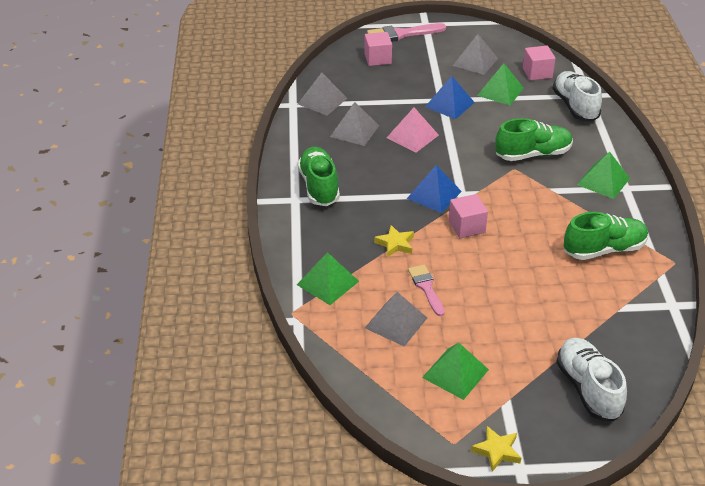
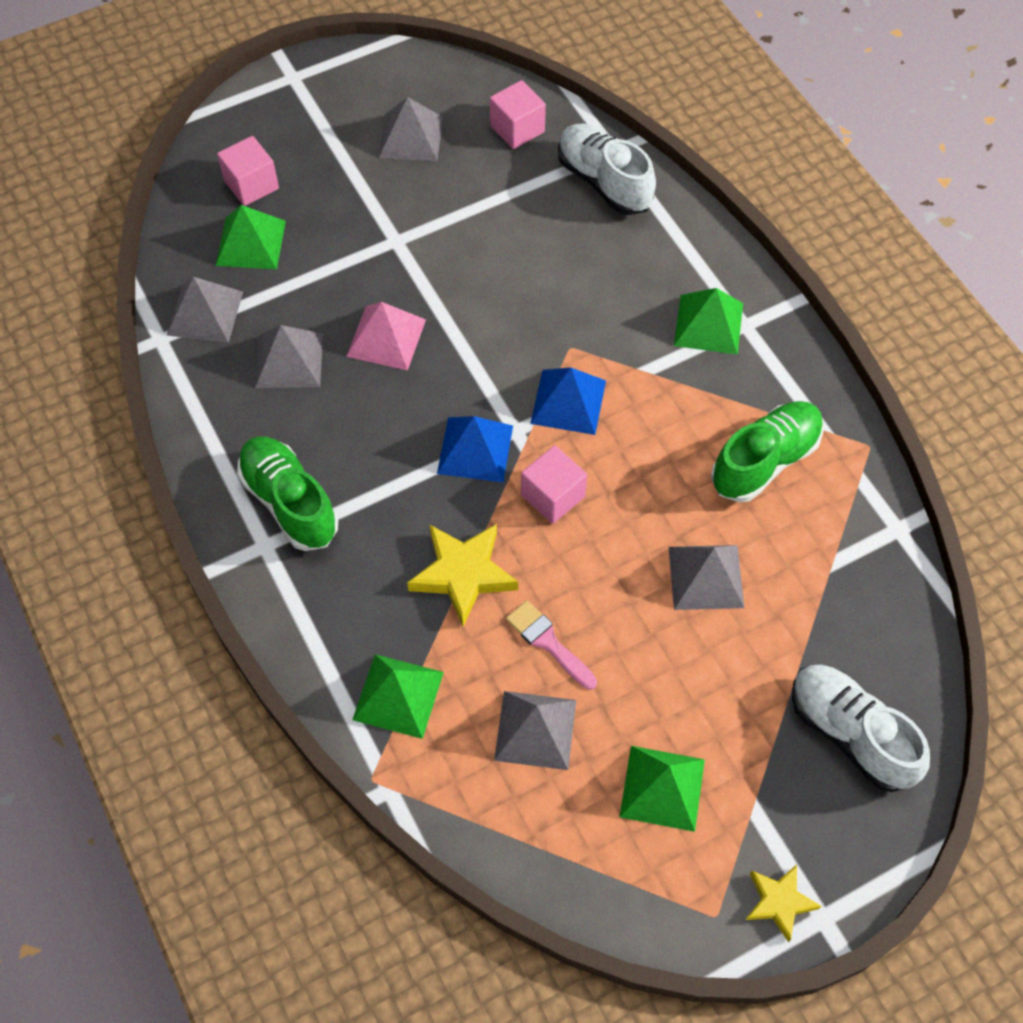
camera: 25 degrees left, 20 degrees up
(395, 244) = (463, 574): yellow star -> yellow star, size x1.63
(401, 34) = (264, 115): pink brush -> none
(449, 104) = (413, 246): blue pyramid -> blue pyramid (568, 402)
(500, 91) = (479, 190): green pyramid -> green pyramid (251, 243)
(532, 154) = (584, 307): green shoe -> none
(537, 289) = (706, 577): none -> grey pyramid

